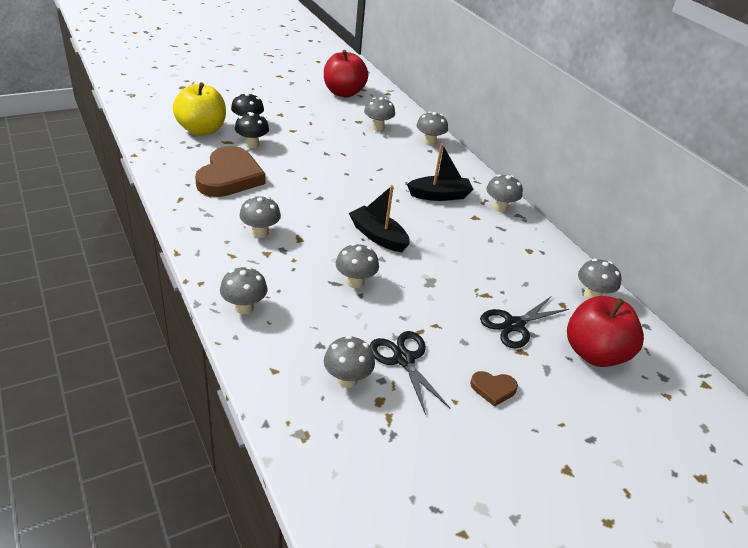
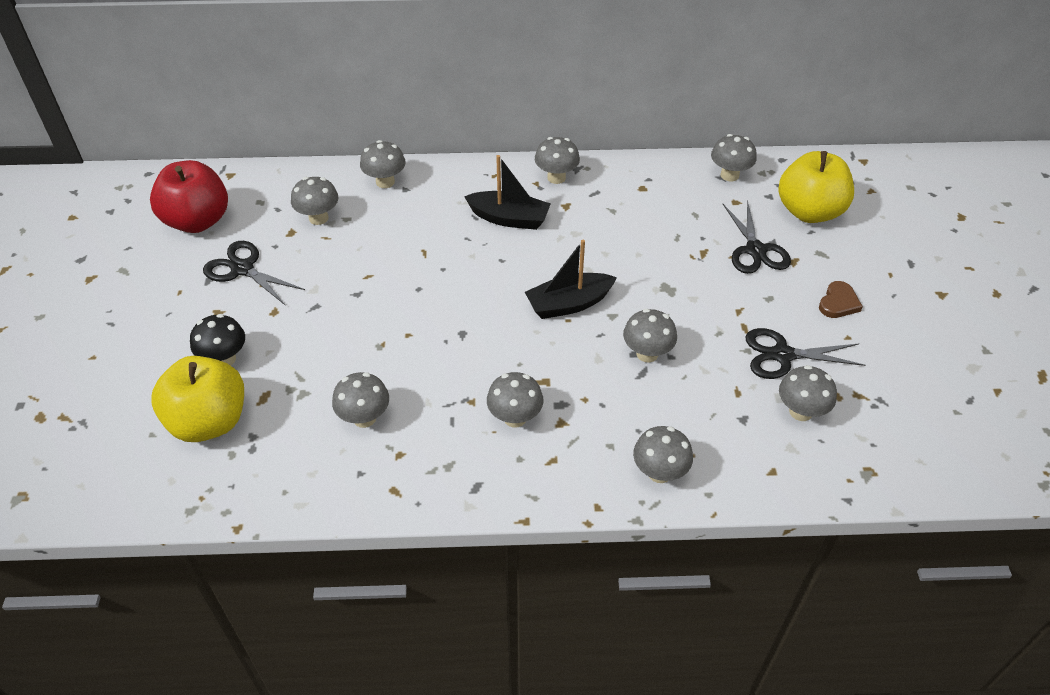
camera: 60 degrees left, 10 degrees up
(229, 177) = (364, 418): brown heart -> grey mushroom
(252, 144) = (289, 369): black mushroom -> none
(318, 114) = (242, 269): none -> black scissors
(439, 195) = (509, 218): black boat -> black boat turned 90 degrees clockwise
(594, 353) = (809, 211): red apple -> yellow apple

